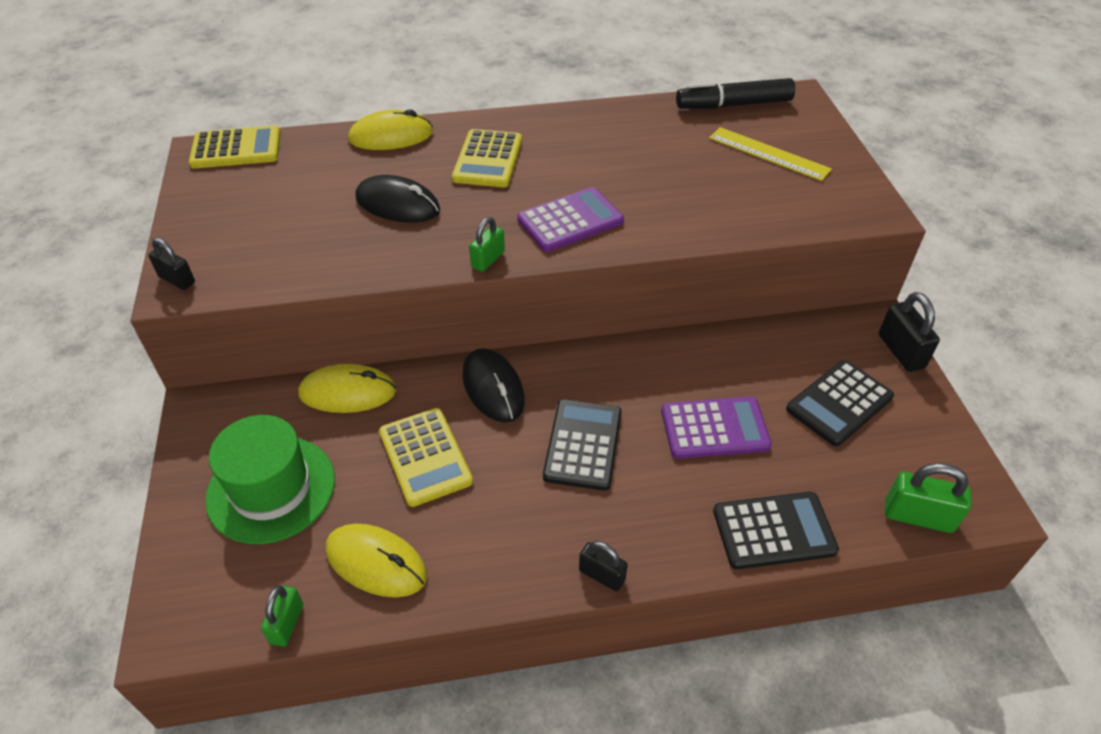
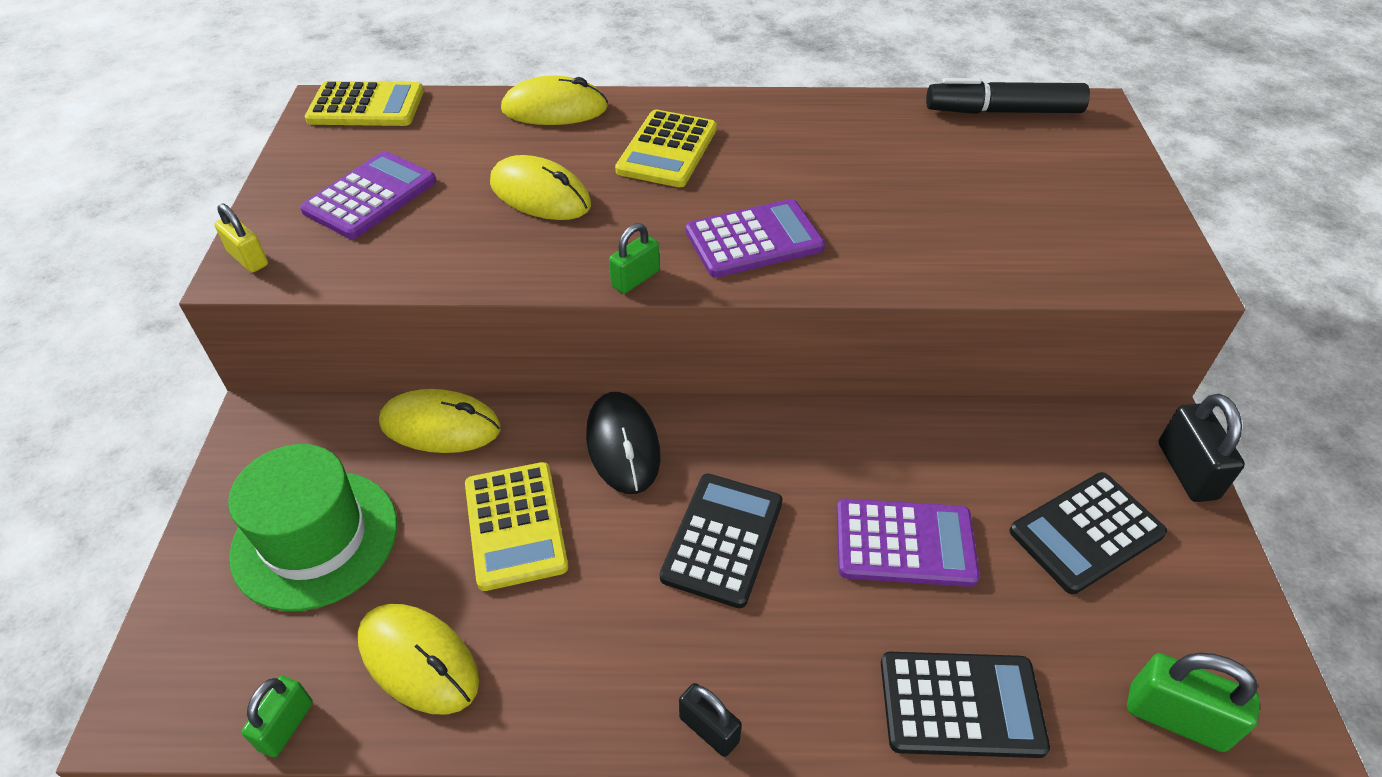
camera: 10 degrees right, 0 degrees up
(177, 280) = (248, 259): black padlock -> yellow padlock
(262, 220) = (370, 196): none -> purple calculator
(397, 204) = (540, 194): black mouse -> yellow mouse
(768, 154) = (1039, 180): yellow ruler -> none

